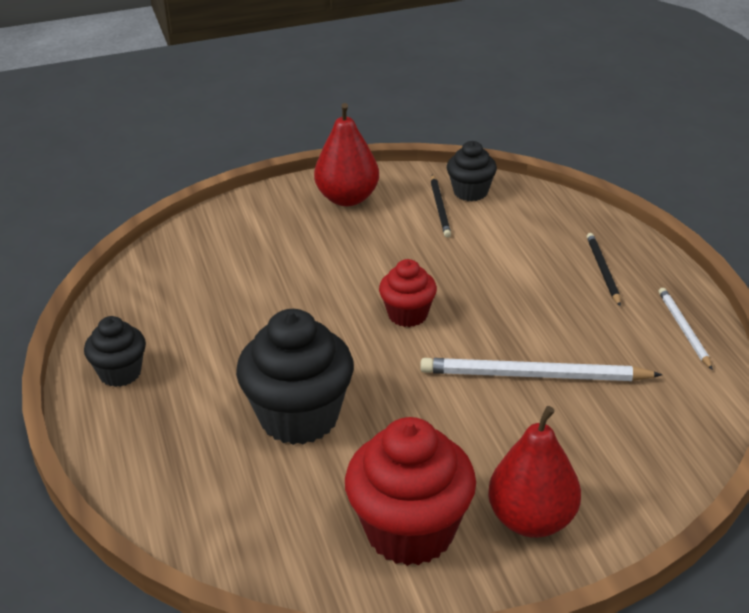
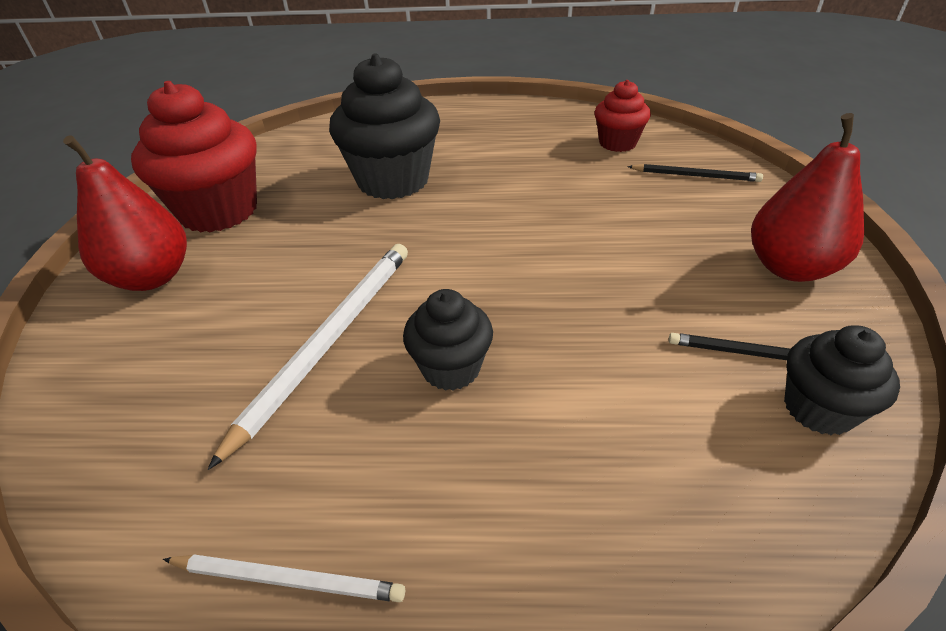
camera: 110 degrees right, 5 degrees up
(120, 373) = (505, 116): black cupcake -> black cupcake (451, 368)
(408, 315) = (503, 267): red cupcake -> red cupcake (617, 143)
(603, 270) = (515, 522): black pencil -> black pencil (695, 176)

